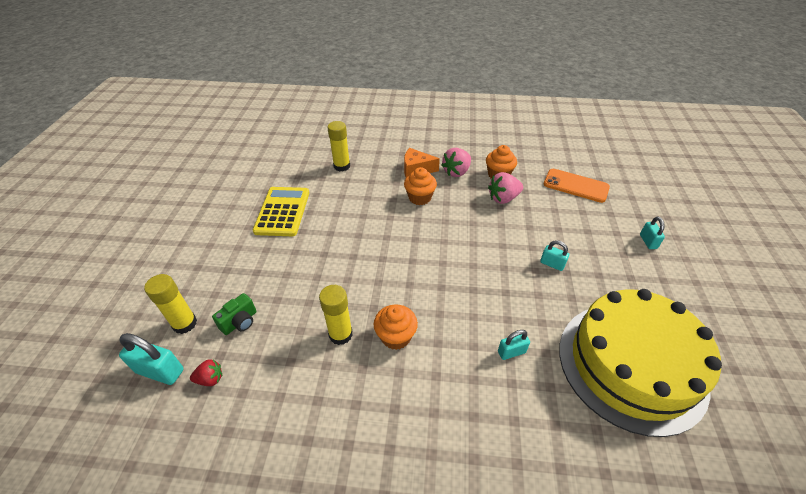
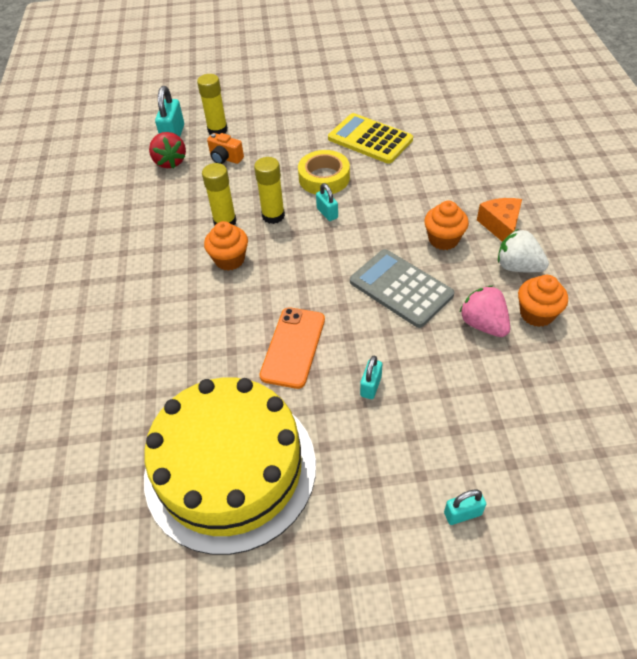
camera: 80 degrees right, 5 degrees up
(210, 379) = (170, 162): red strawberry -> red strawberry, size x1.68
(240, 322) = (225, 158): green camera -> orange camera
(282, 211) = (370, 139): yellow calculator -> yellow calculator turned 135 degrees counterclockwise
(316, 250) = (324, 178): none -> yellow tape
(342, 166) = (470, 160): yellow glue stick -> yellow glue stick (273, 216)
(456, 172) = (518, 267): pink strawberry -> white strawberry
(462, 229) = (400, 288): none -> grey calculator
(511, 352) = (228, 352): turquoise padlock -> turquoise padlock (327, 213)
(576, 186) = (562, 415): orange phone -> orange phone (293, 347)

